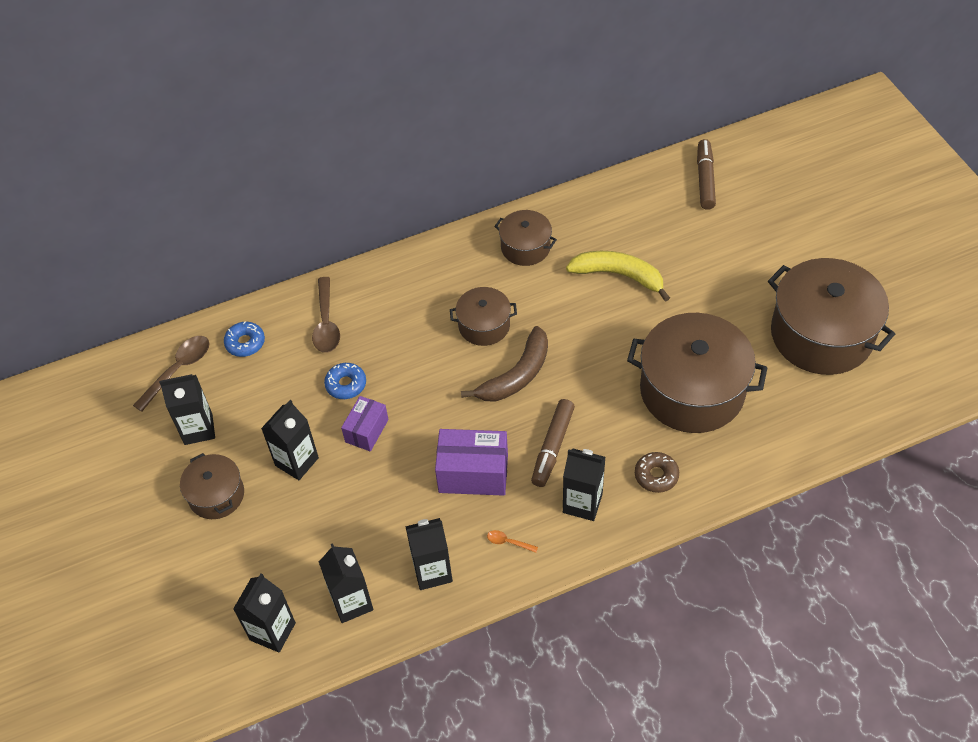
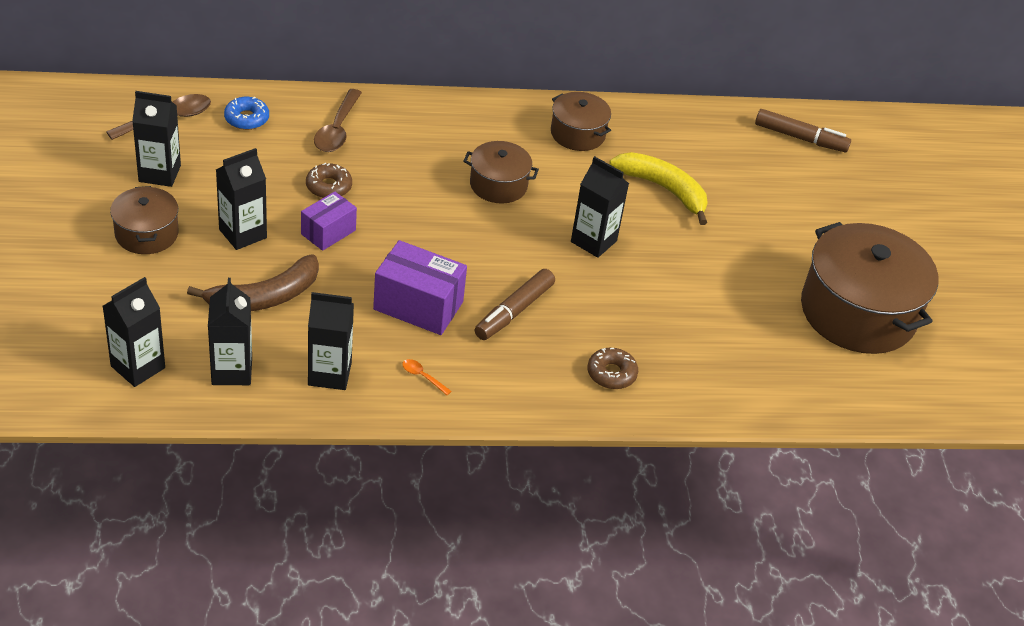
camera: 10 degrees right, 10 degrees down
(346, 384) = (329, 187): blue donut -> brown donut
(516, 375) = (509, 238): brown banana -> brown banana (264, 297)
(582, 503) = (519, 370): black carton -> black carton (593, 241)
(692, 390) = (690, 313): brown pot -> none
(705, 179) = (800, 138): brown marker -> brown marker turned 90 degrees clockwise

